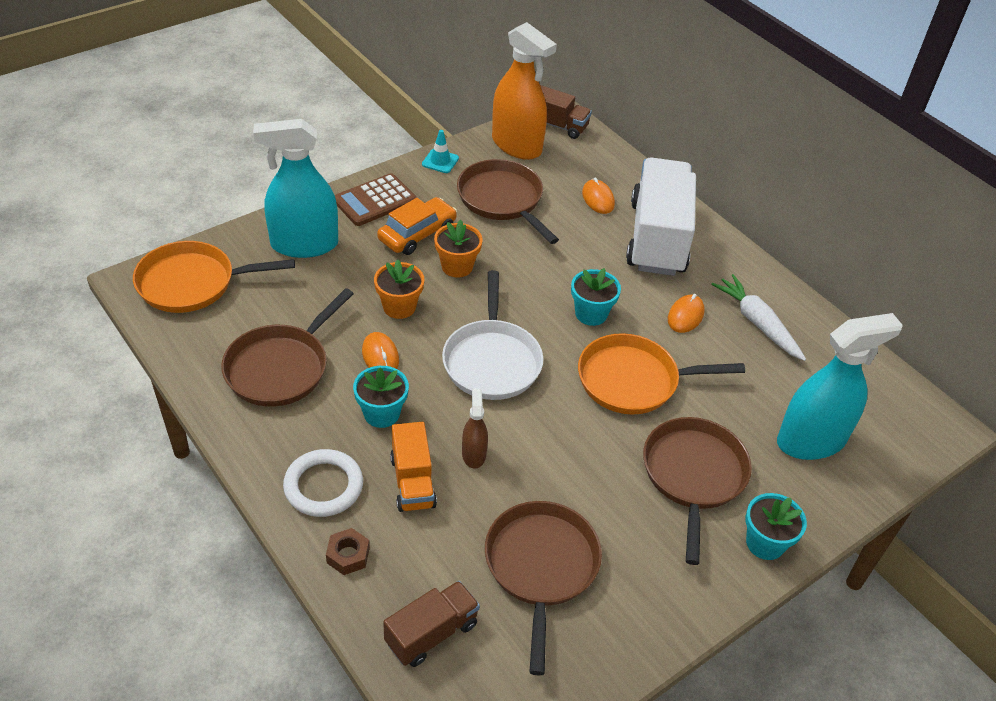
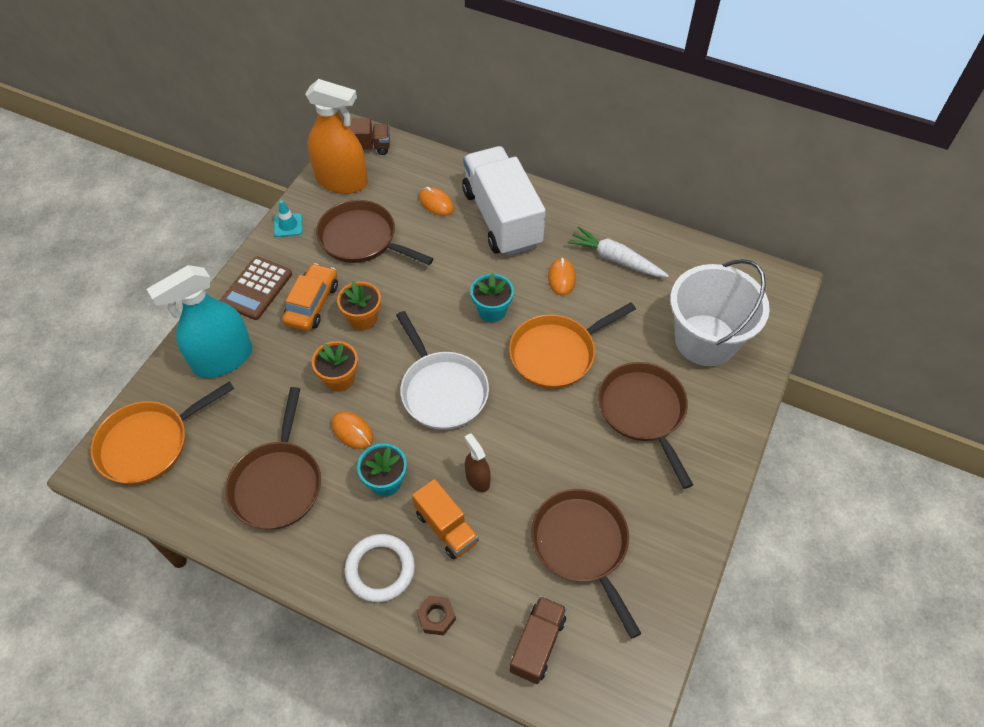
camera: 25 degrees left, 10 degrees up
(765, 543) = (720, 440): turquoise flower pot -> none
(811, 441) = (705, 340): turquoise spray bottle -> white bucket

